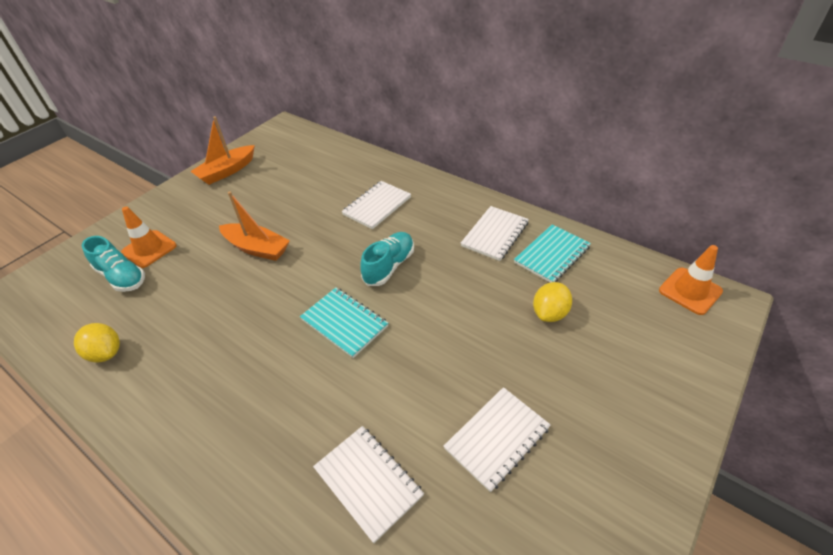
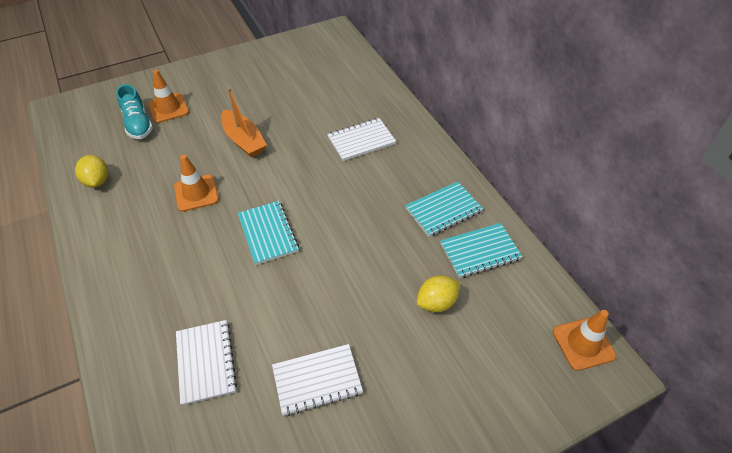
camera: 25 degrees right, 5 degrees up
(227, 171) = (263, 59): orange boat -> none
(238, 317) = (196, 193): none -> orange traffic cone
(389, 266) = (334, 200): turquoise shoe -> none
(495, 234) = (443, 210): white notebook -> turquoise notebook

